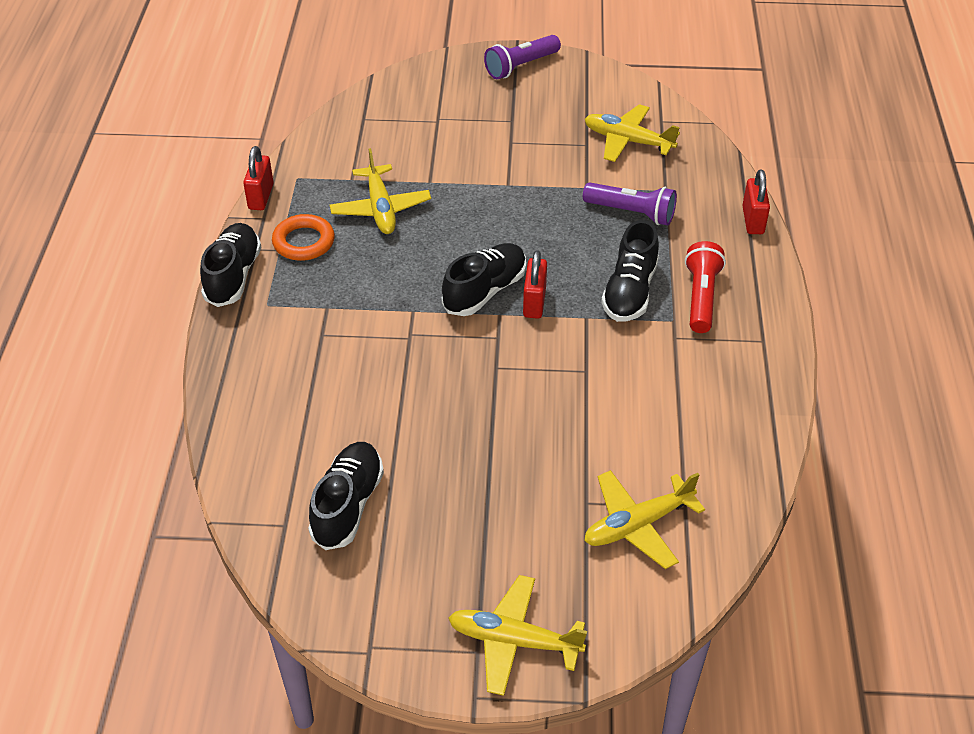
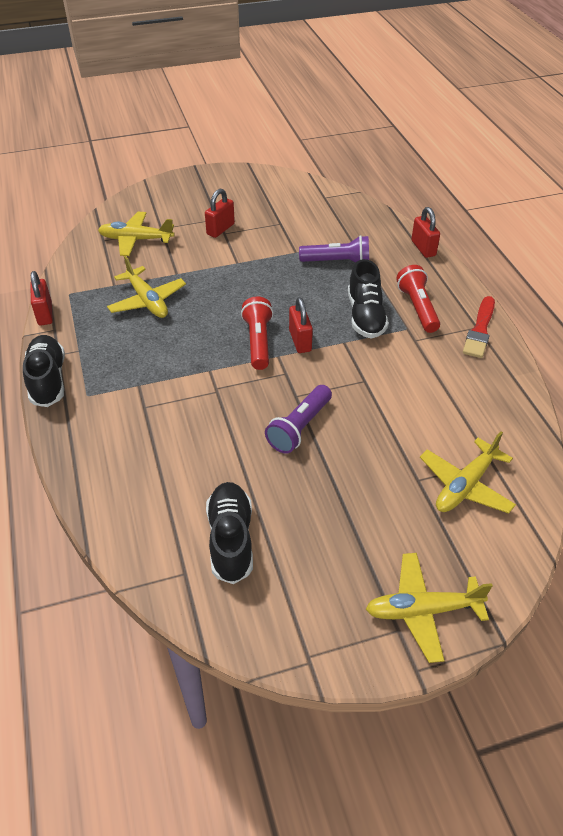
camera: 20 degrees left, 0 degrees up
(304, 242) = (96, 340): orange ring -> none
(485, 291) = (258, 342): black shoe -> red flashlight
(508, 136) = (220, 229): none -> red padlock
(520, 66) = (205, 181): purple flashlight -> purple flashlight (299, 427)
(627, 141) = (308, 215): yellow plane -> yellow plane (136, 240)
(764, 346) = (480, 330): none -> red brush

